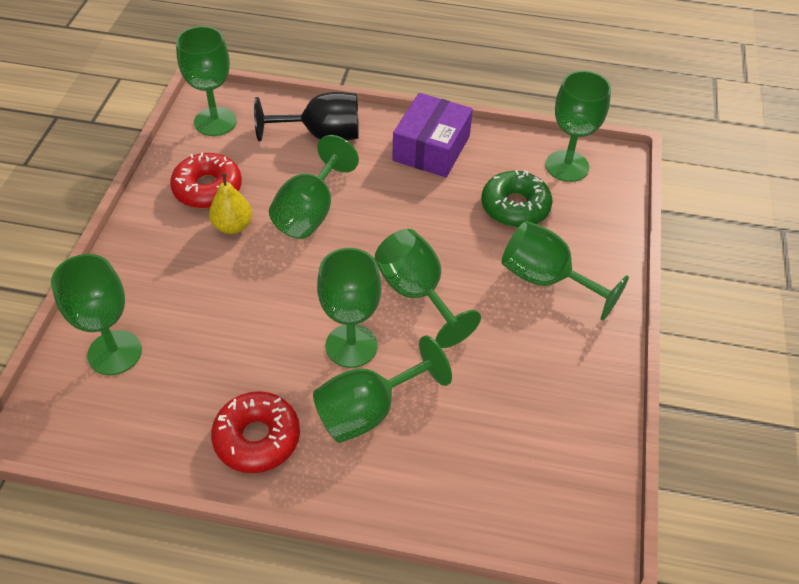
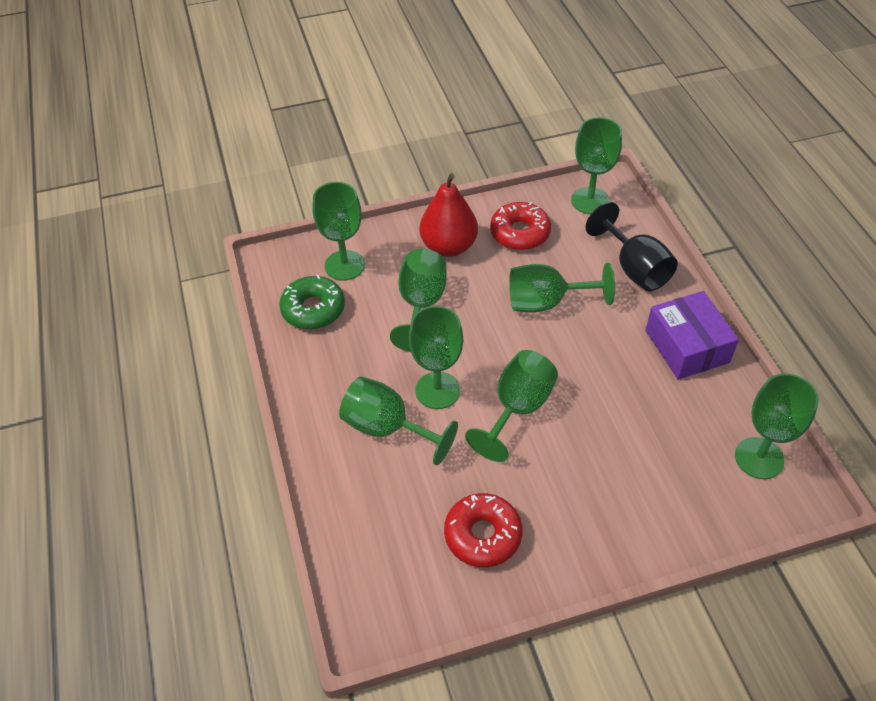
camera: 65 degrees right, 0 degrees up
(173, 250) = (448, 246): none -> red pear
(233, 226) = (496, 266): yellow pear -> none
(257, 438) = (326, 375): red donut -> red donut (483, 535)
(431, 148) = (686, 346): purple box -> purple box turned 75 degrees clockwise
(515, 207) = (669, 437): green donut -> green donut (313, 309)
(546, 279) = (602, 496): green goblet -> green goblet (421, 305)

